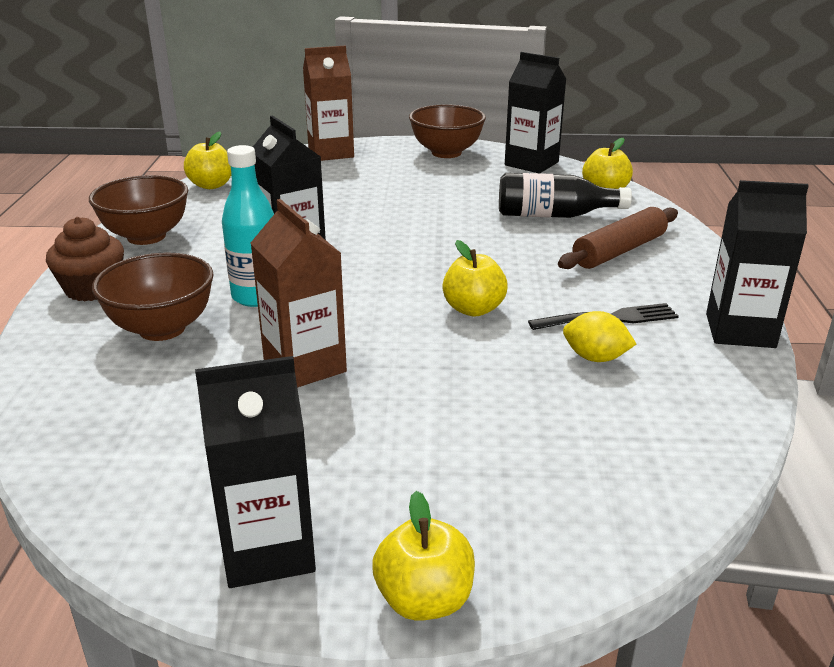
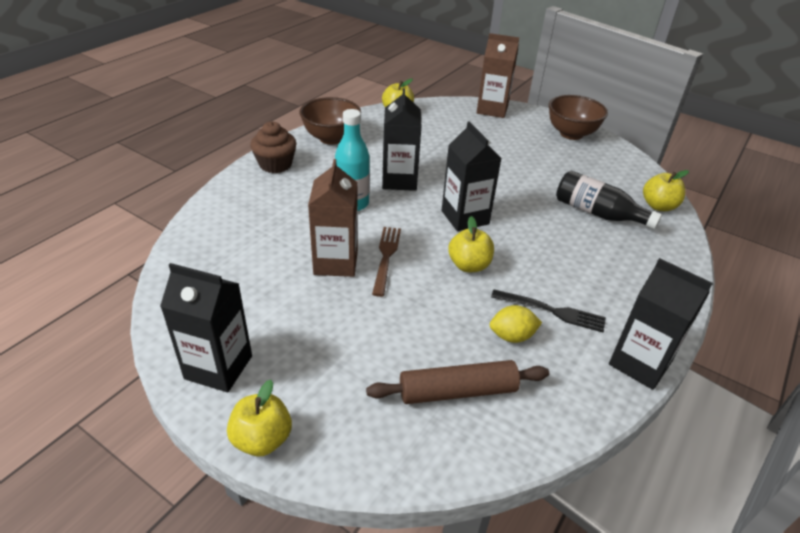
camera: 30 degrees right, 10 degrees up
(162, 329) = (286, 205): brown bowl -> none
(365, 337) = (386, 257): none -> brown fork
(531, 163) = (625, 163): black carton -> black carton (465, 217)
(595, 358) = (512, 336): yellow lemon -> yellow lemon turned 60 degrees counterclockwise
(619, 251) = (616, 261): brown rolling pin -> brown rolling pin (457, 391)

